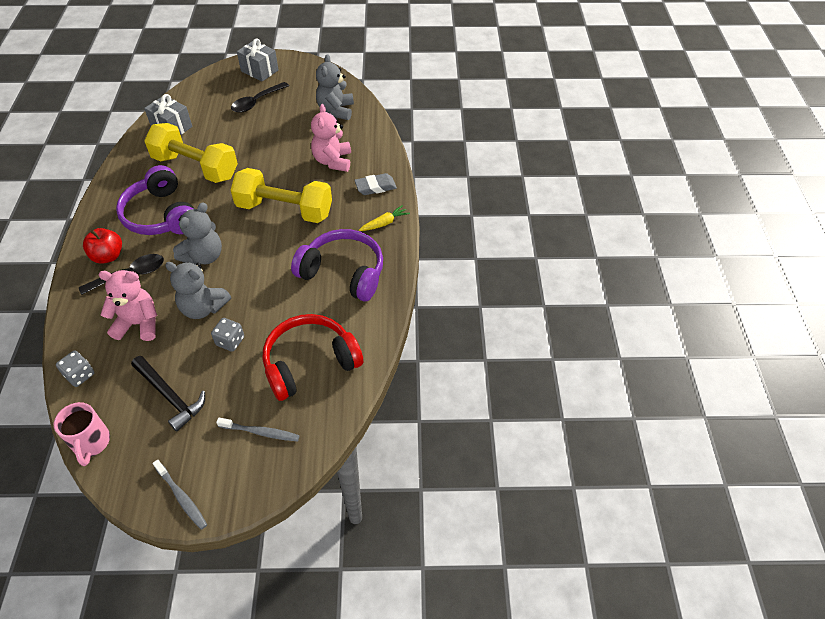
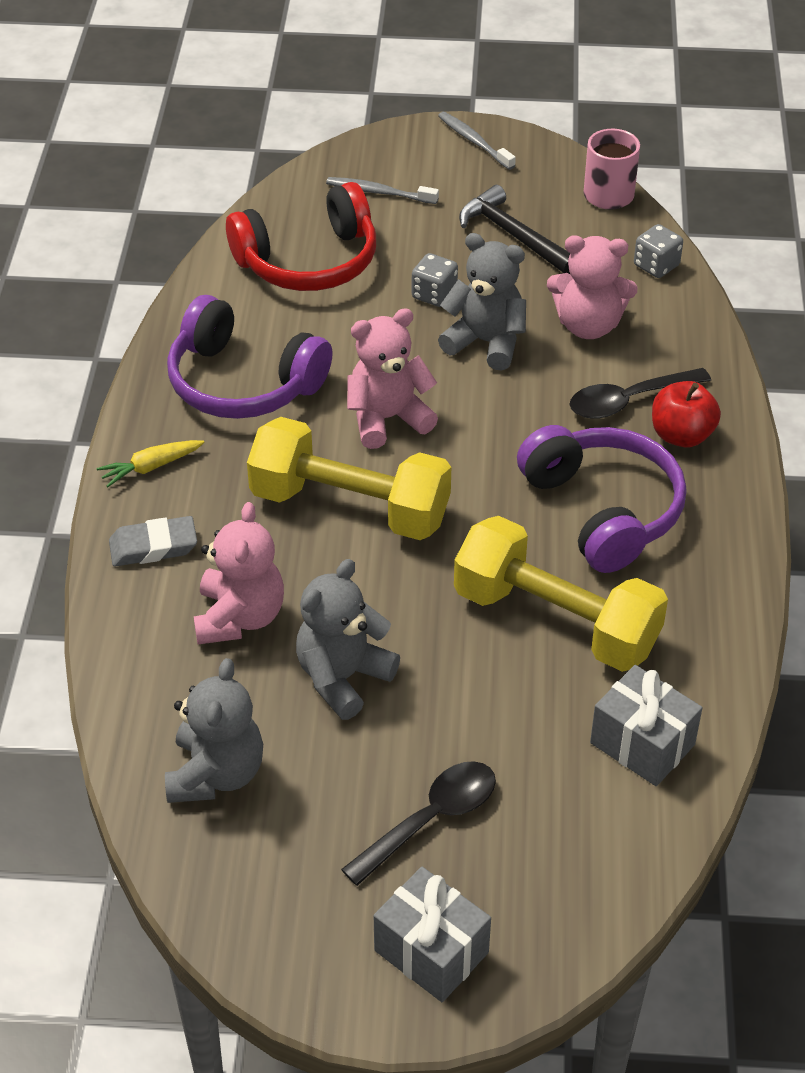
camera: 175 degrees left, 5 degrees down
(204, 256) = (500, 425): grey teddy bear -> grey teddy bear (343, 677)
(264, 256) = (387, 419): none -> pink teddy bear

